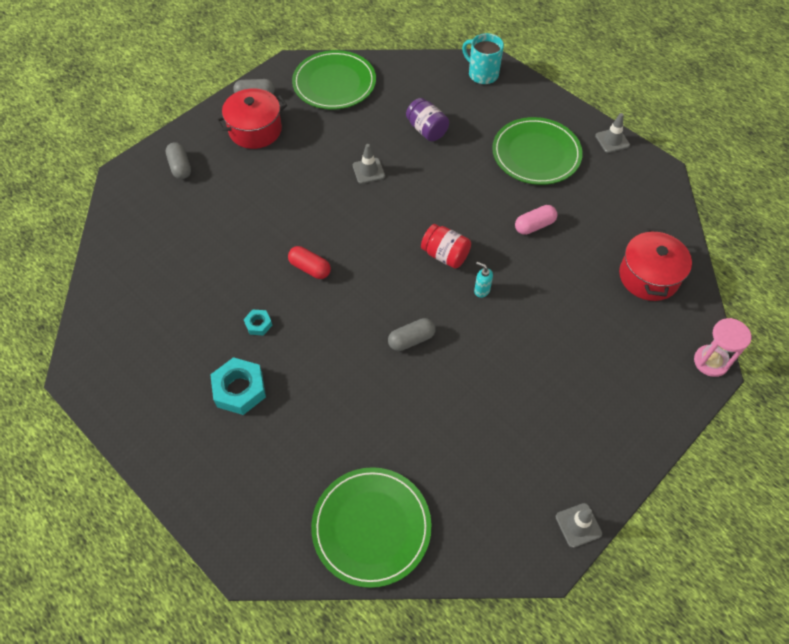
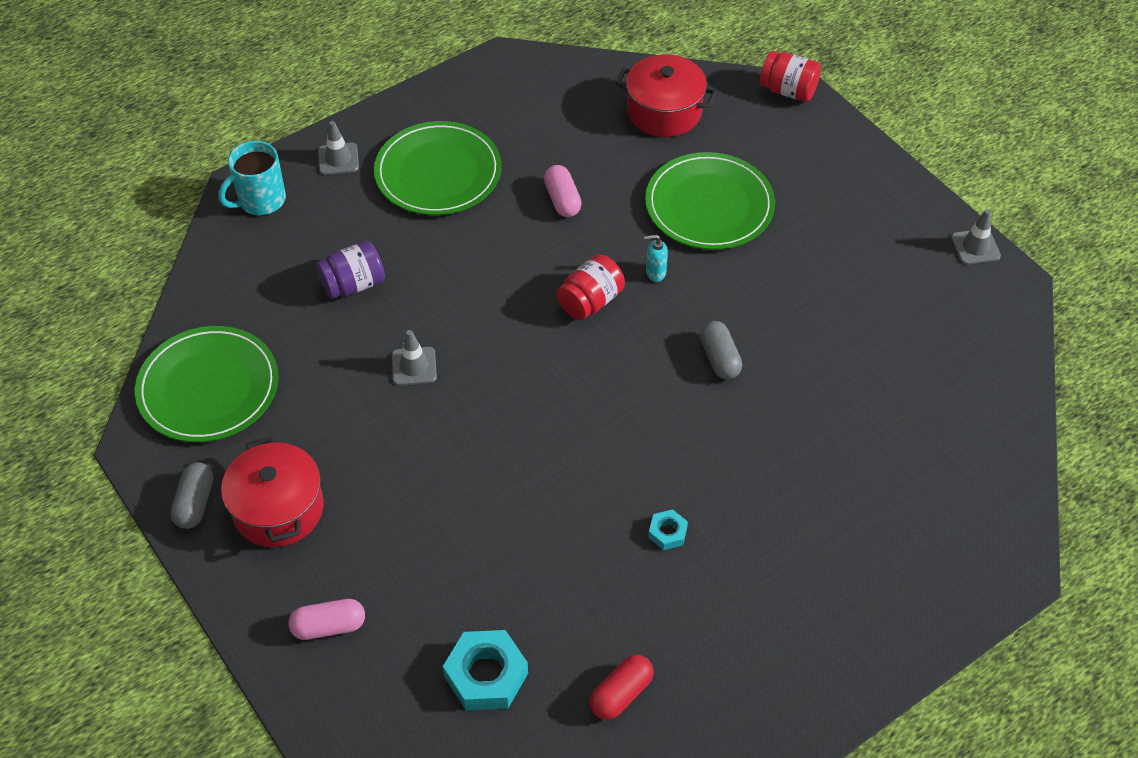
camera: 80 degrees left, 5 degrees down
(180, 167) = (329, 626): grey capsule -> pink capsule
(239, 389) = (771, 563): turquoise nut -> turquoise nut (486, 675)
(310, 268) = (580, 460): red capsule -> red capsule (621, 694)
(371, 527) = (973, 436): green plate -> green plate (709, 205)
(481, 290) = (655, 273): turquoise soap dispenser -> turquoise soap dispenser turned 45 degrees clockwise
(612, 140) = (438, 92): grey traffic cone -> grey traffic cone (338, 159)
(711, 362) = (788, 90): pink hourglass -> red jar

